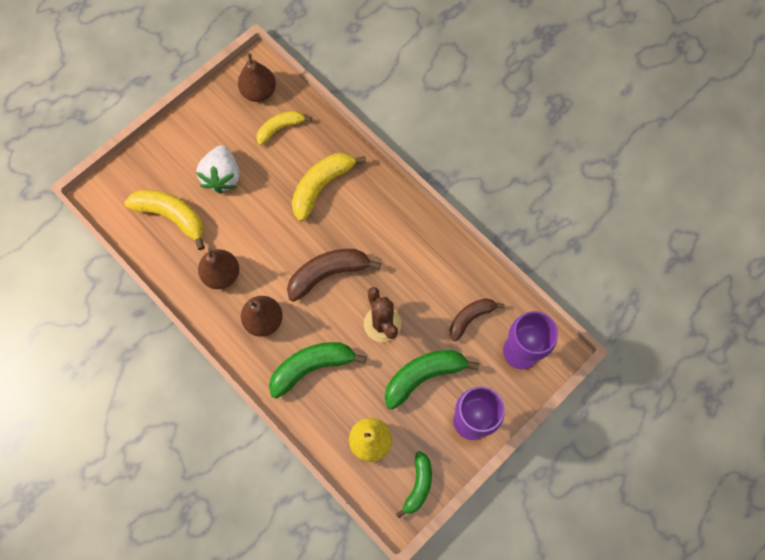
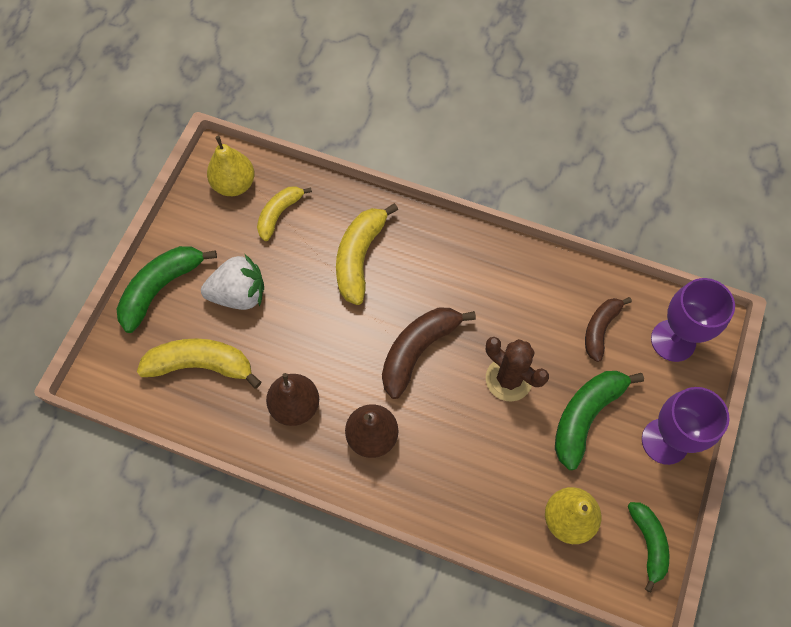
camera: 25 degrees left, 5 degrees down
(222, 176) = (239, 294): white strawberry -> white strawberry turned 75 degrees counterclockwise
(259, 92) = (234, 184): brown pear -> yellow pear
(312, 367) = (456, 464): green banana -> green banana (161, 288)

